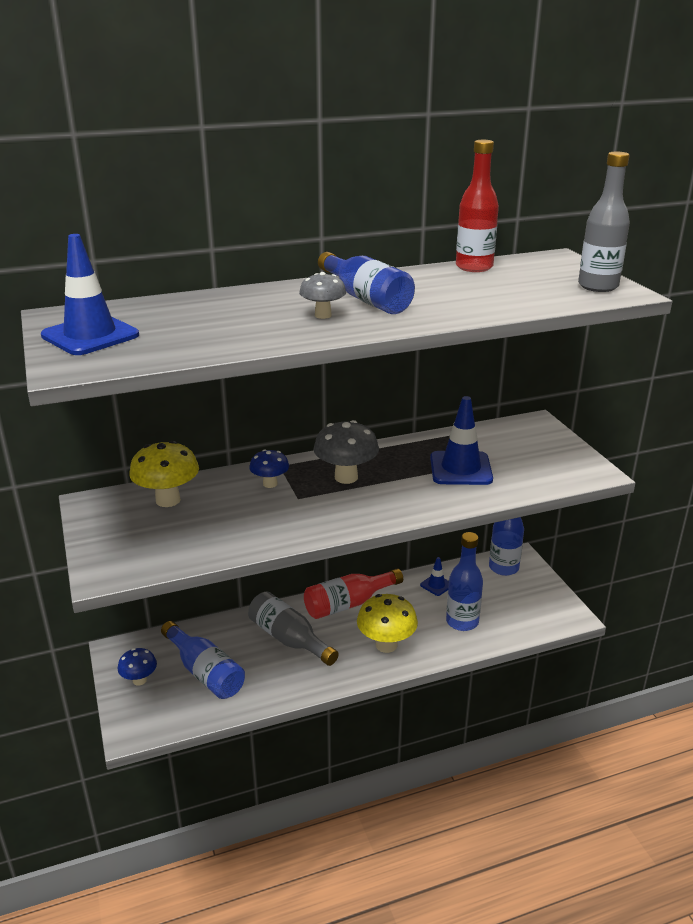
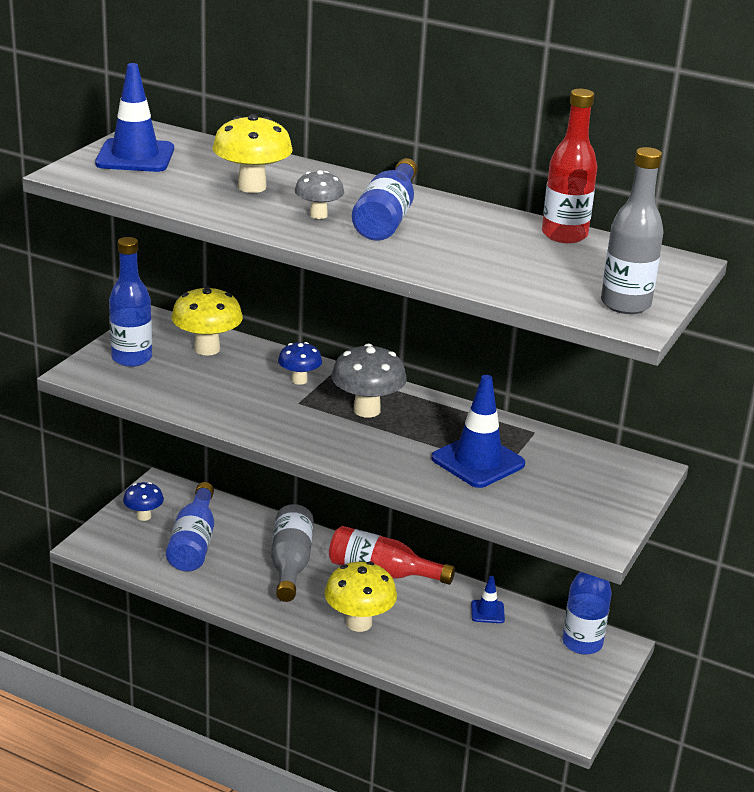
camera: 45 degrees right, 0 degrees up
(233, 318) = (252, 187): none -> yellow mushroom
(462, 622) = (456, 654): blue bottle -> blue bottle (131, 358)

